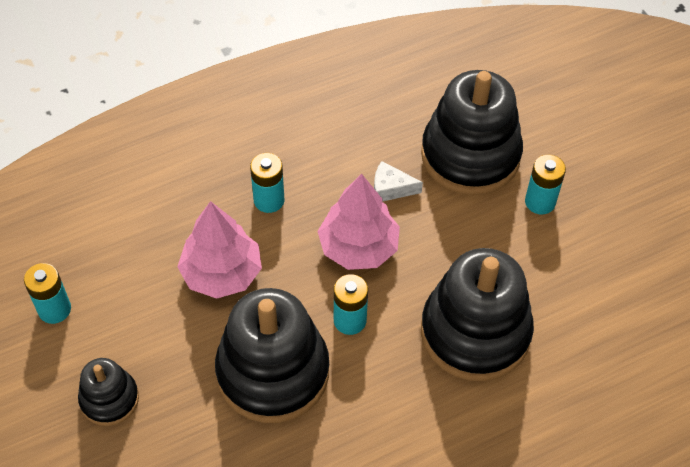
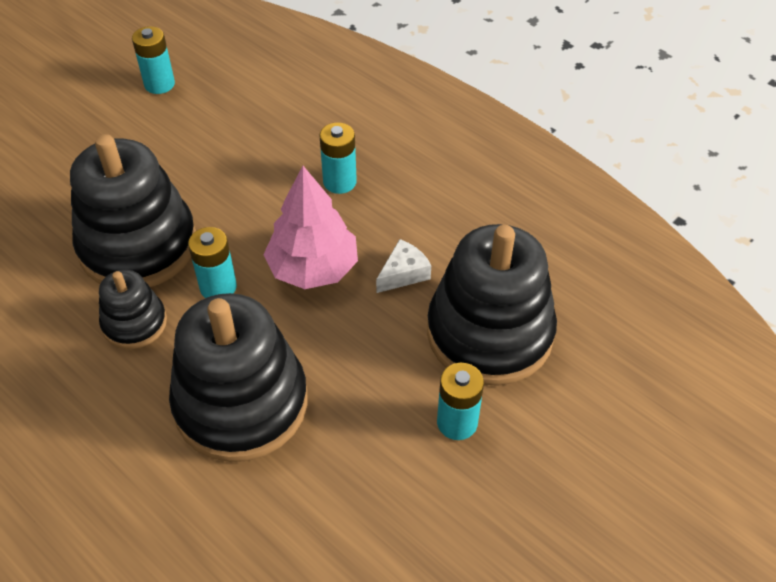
camera: 70 degrees right, 5 degrees down
(109, 399) = (79, 146): black stacking toy -> black stacking toy (134, 323)
(222, 273) = (238, 175): pink tree -> none
(391, 189) = (403, 273): white cheese -> white cheese turned 60 degrees clockwise

